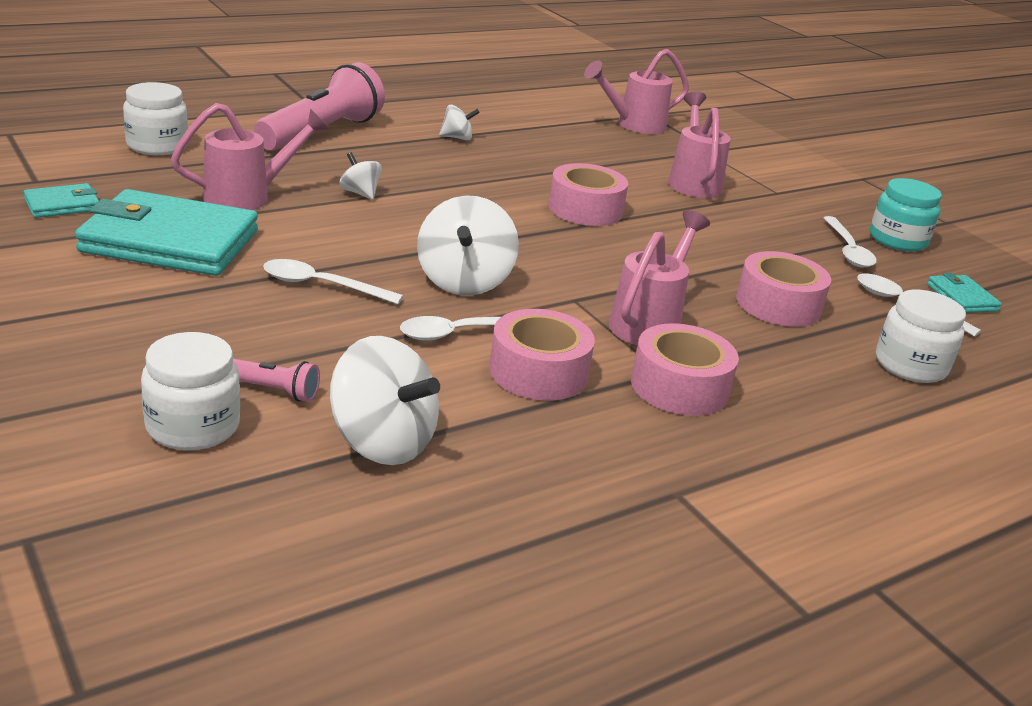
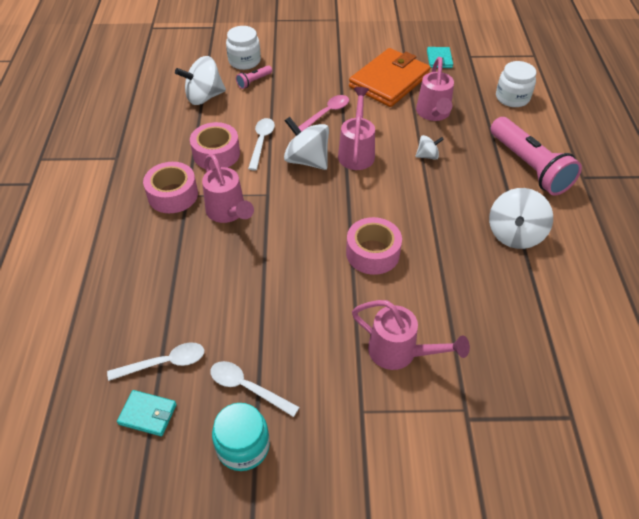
camera: 125 degrees right, 20 degrees up
(170, 241) = (389, 81): turquoise wallet -> orange wallet
(321, 285) = (326, 113): white spoon -> pink spoon
(457, 138) = (514, 234): white spinning top -> white spinning top, size x1.91
(633, 125) = (539, 381): pink watering can -> pink watering can (356, 152)
(778, 304) = (209, 285): pink tape -> none
(910, 365) = (114, 308): white jar -> none

